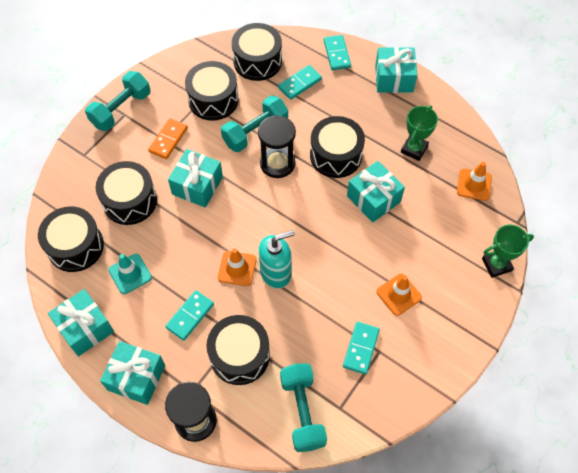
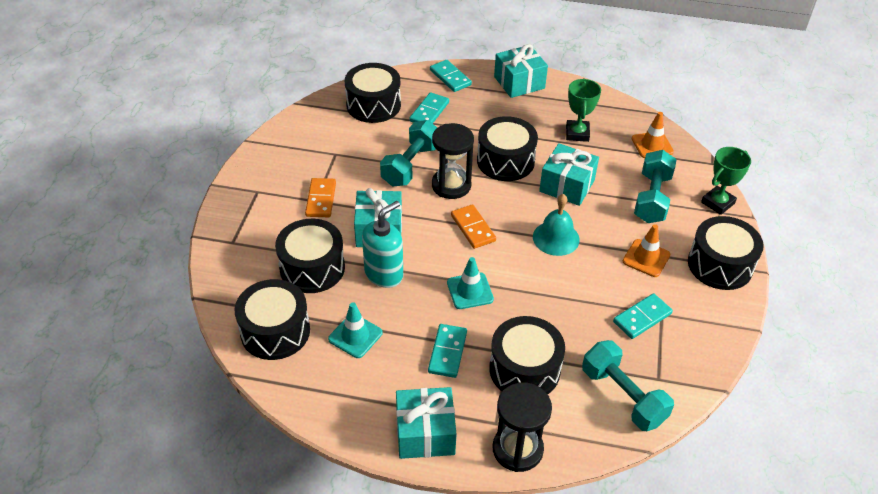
camera: 25 degrees left, 15 degrees down
(85, 328) = (335, 407): turquoise gift -> none
(121, 109) = (250, 188): turquoise dumbbell -> turquoise dumbbell (652, 198)
(213, 100) = (348, 150): black drum -> black drum (720, 265)
(237, 268) = (470, 291): orange traffic cone -> turquoise traffic cone
(272, 211) = (473, 228): none -> orange domino
(276, 273) = (512, 281): turquoise soap dispenser -> turquoise soap dispenser (384, 274)
(334, 246) = (556, 238): none -> turquoise bell
(361, 348) = (642, 318): turquoise domino -> turquoise domino turned 60 degrees clockwise

